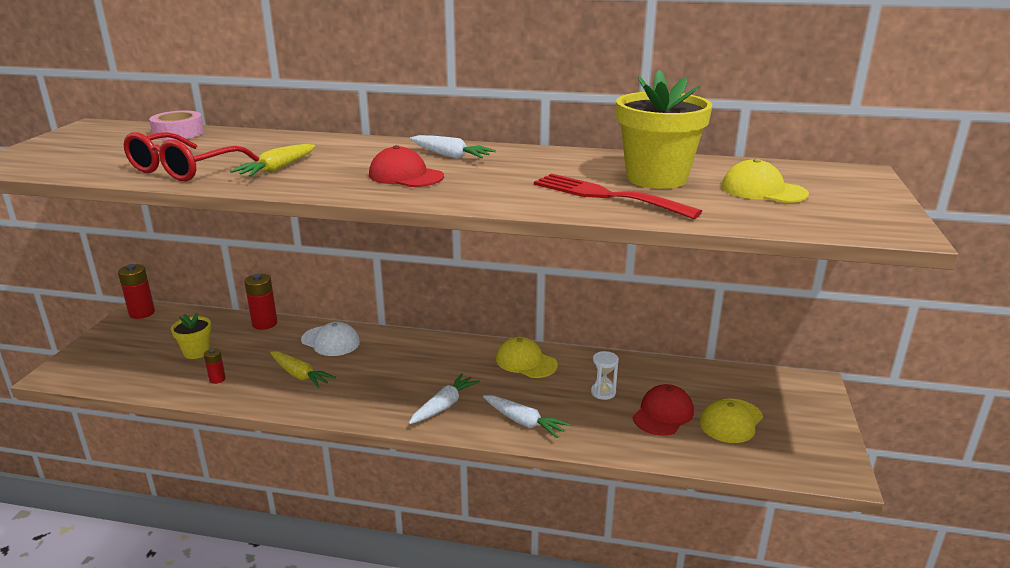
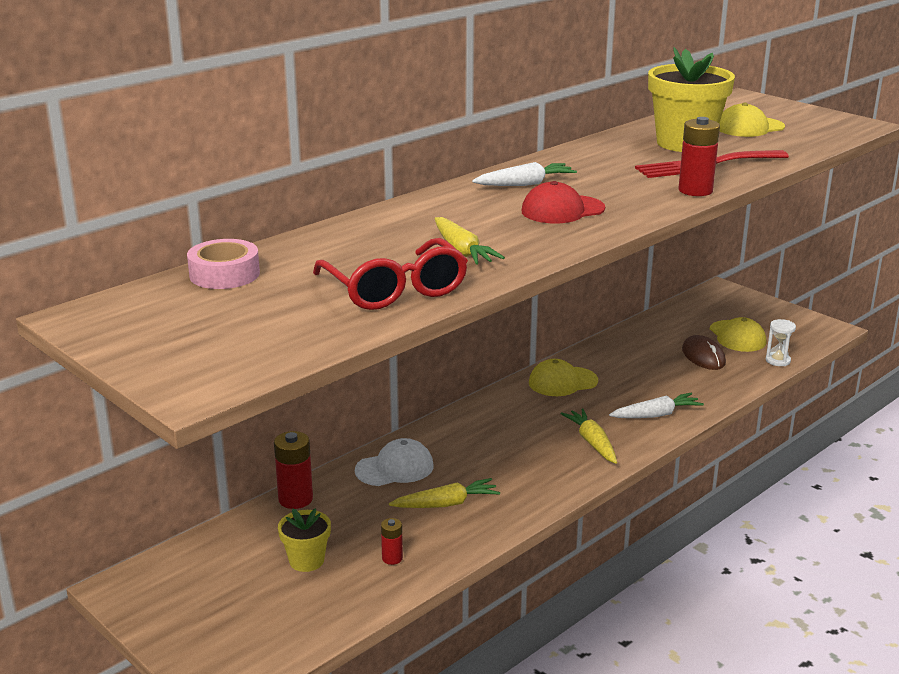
camera: 55 degrees left, 0 degrees up
(142, 313) = (134, 585): red battery -> red battery (695, 190)
(444, 406) = (592, 442): white carrot -> yellow carrot
(603, 392) = (648, 367): white hourglass -> white hourglass (778, 360)
(663, 414) = (703, 356): red cap -> brown mouse

